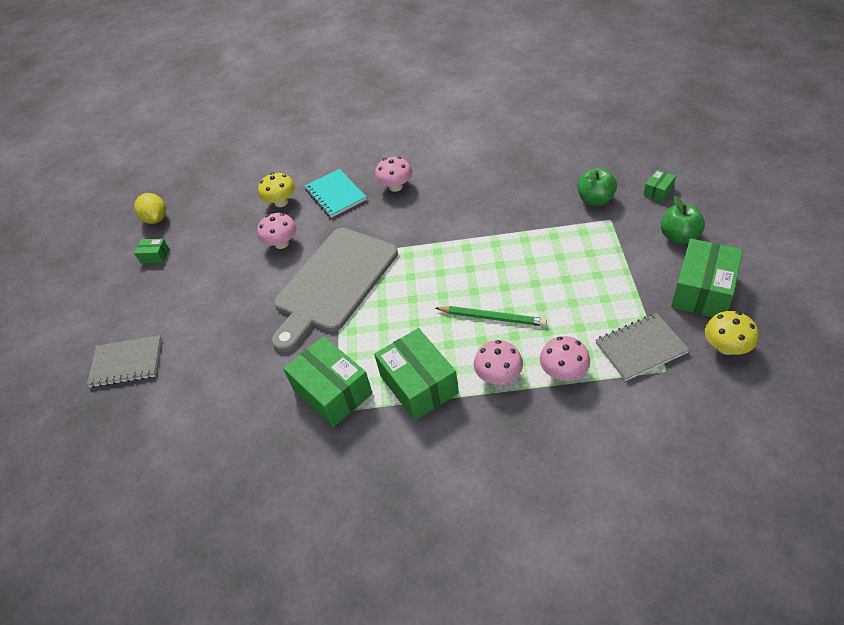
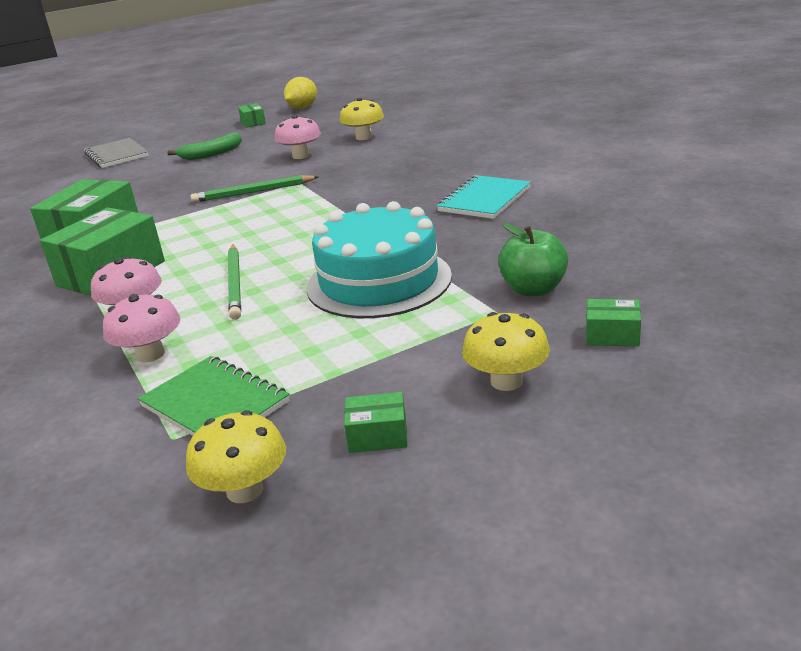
camera: 60 degrees right, 20 degrees down
(210, 295) = (212, 154): none -> green banana
(333, 283) = (253, 192): grey cutting board -> green pencil
(335, 194) = (397, 152): turquoise notebook -> turquoise notebook (484, 200)
(395, 187) = (437, 172): pink mushroom -> none
(541, 253) = (379, 281): none -> turquoise cake
(640, 348) = (215, 404): grey notebook -> green notebook
(679, 236) = (506, 381): green apple -> yellow mushroom
(702, 291) = (377, 436): green box -> green box, size x0.46

